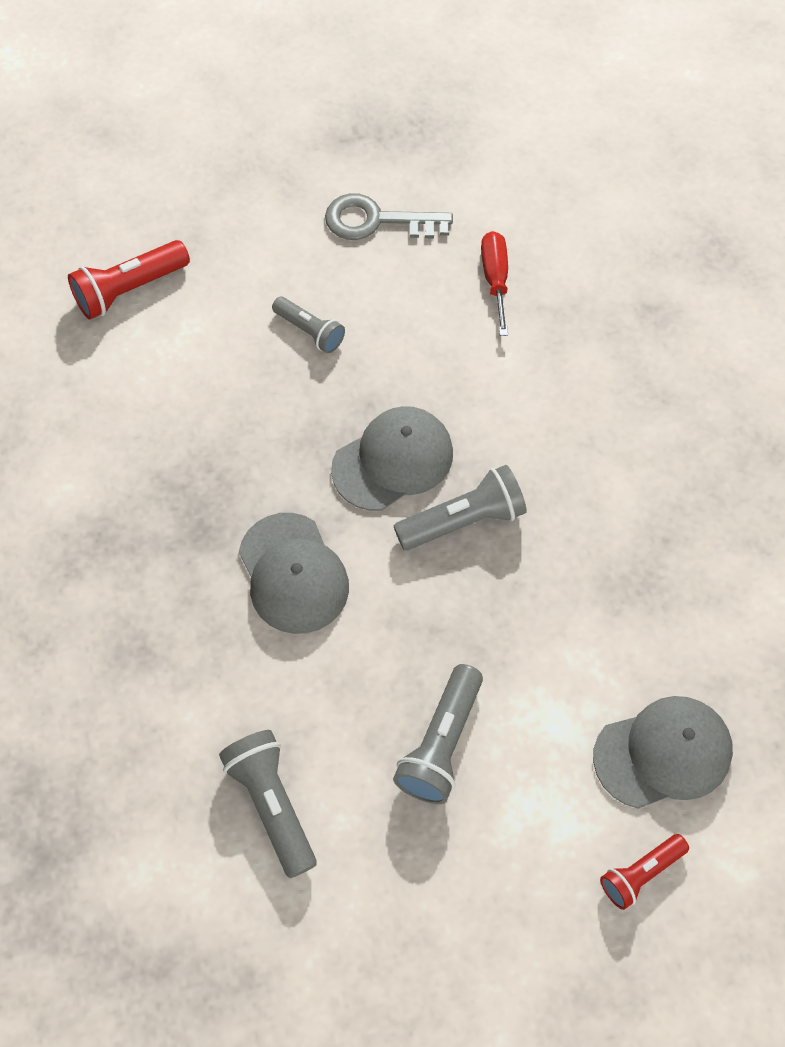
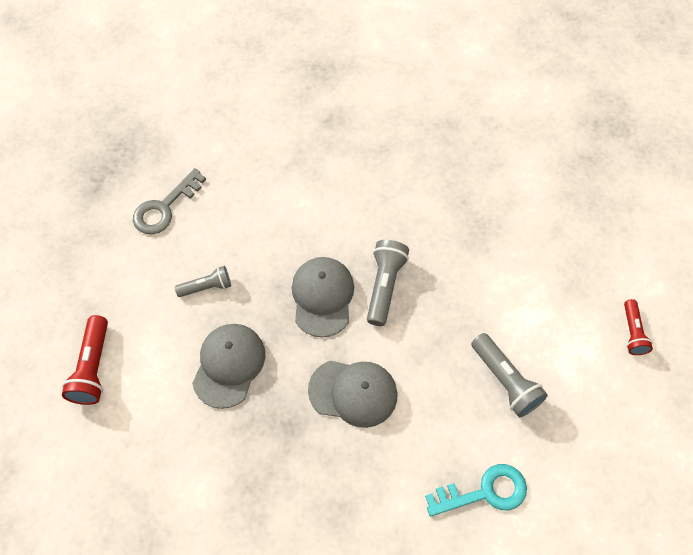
camera: 55 degrees left, 0 degrees up
(272, 804) = (484, 492): grey flashlight -> turquoise key
(495, 279) = (252, 176): red screwdriver -> none
(663, 753) = (576, 280): grey cap -> grey cap (229, 365)

